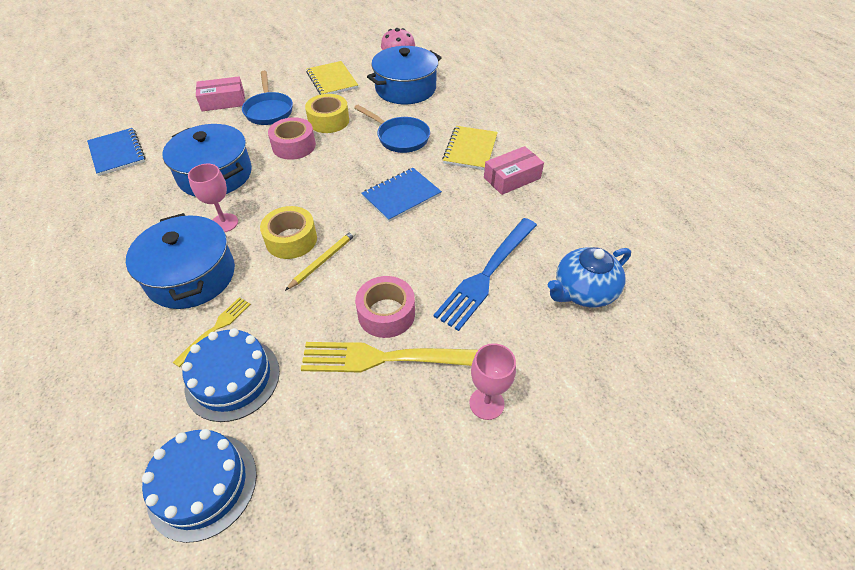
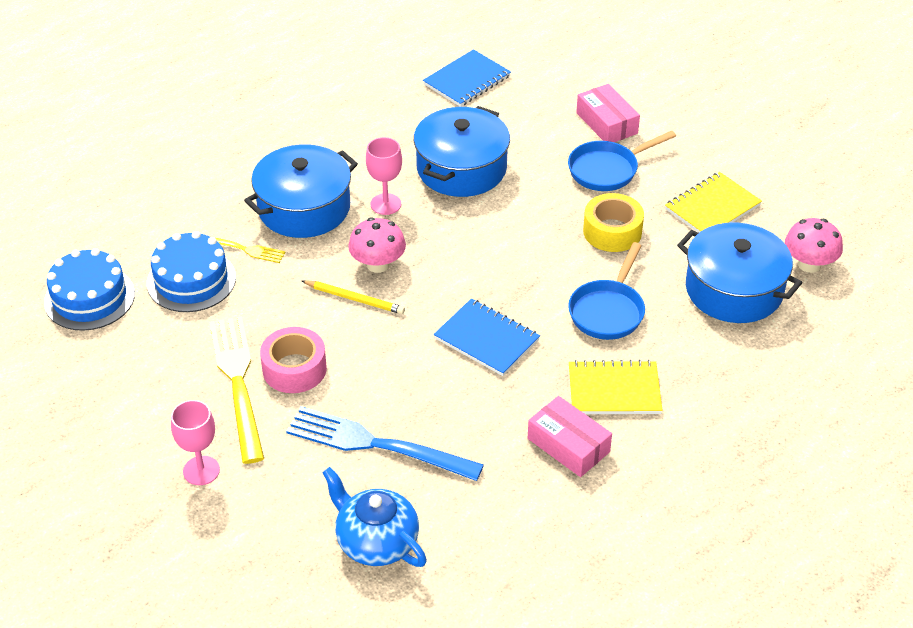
camera: 75 degrees right, 5 degrees down
(291, 240) = (378, 264): yellow tape -> pink mushroom
(294, 146) = (543, 215): pink tape -> none

